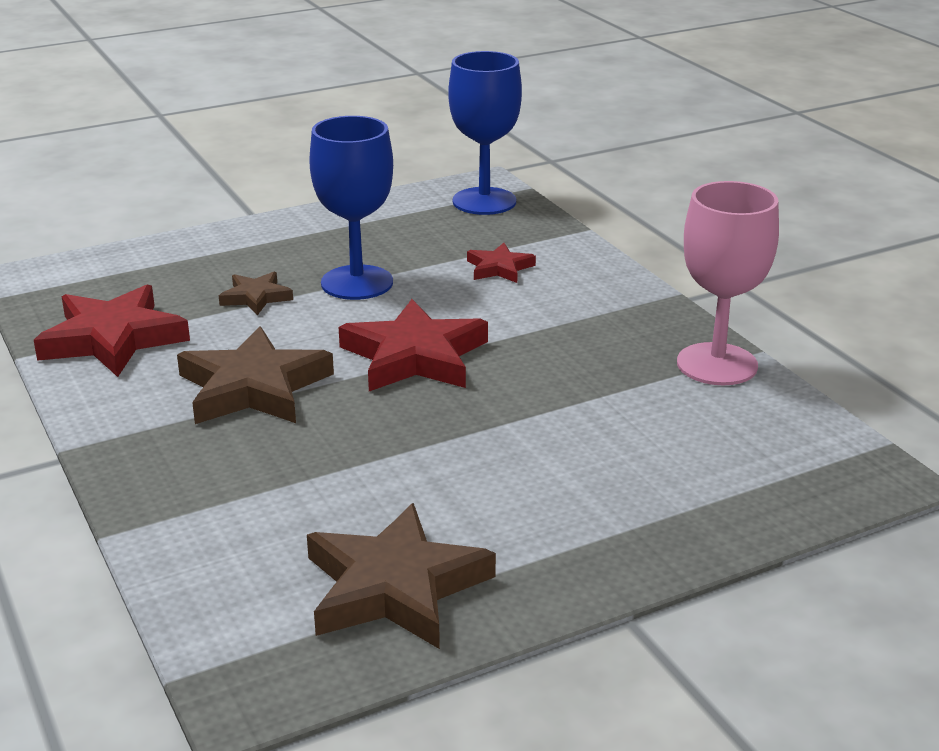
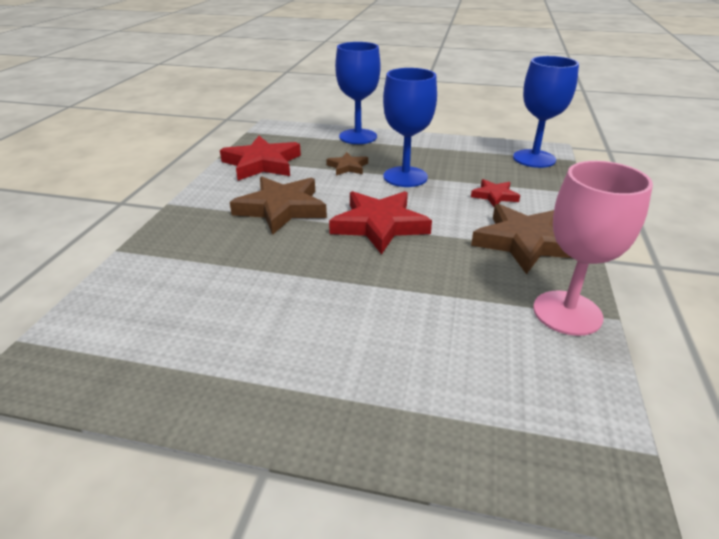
camera: 40 degrees right, 5 degrees up
(199, 247) = (358, 137): none -> blue goblet
(394, 587) = (174, 353): brown star -> brown star (524, 243)

